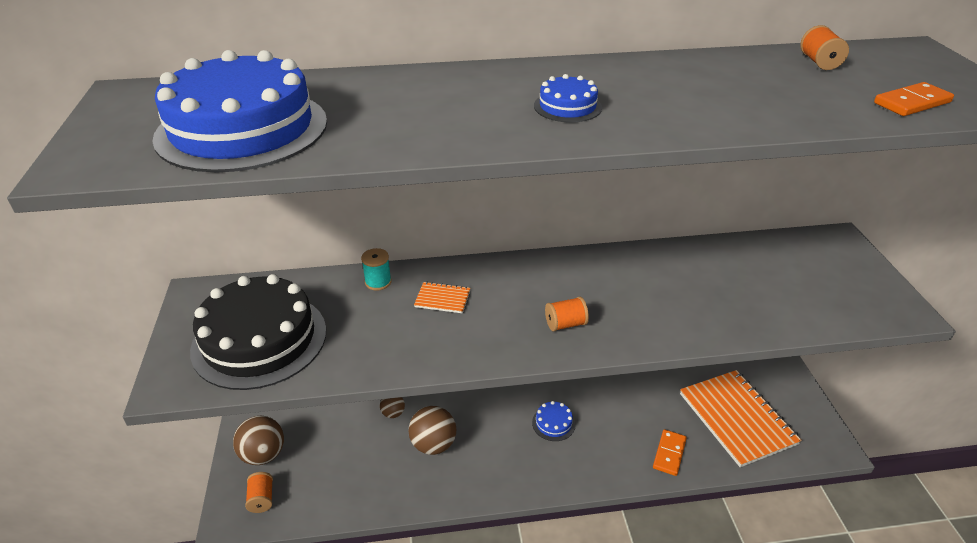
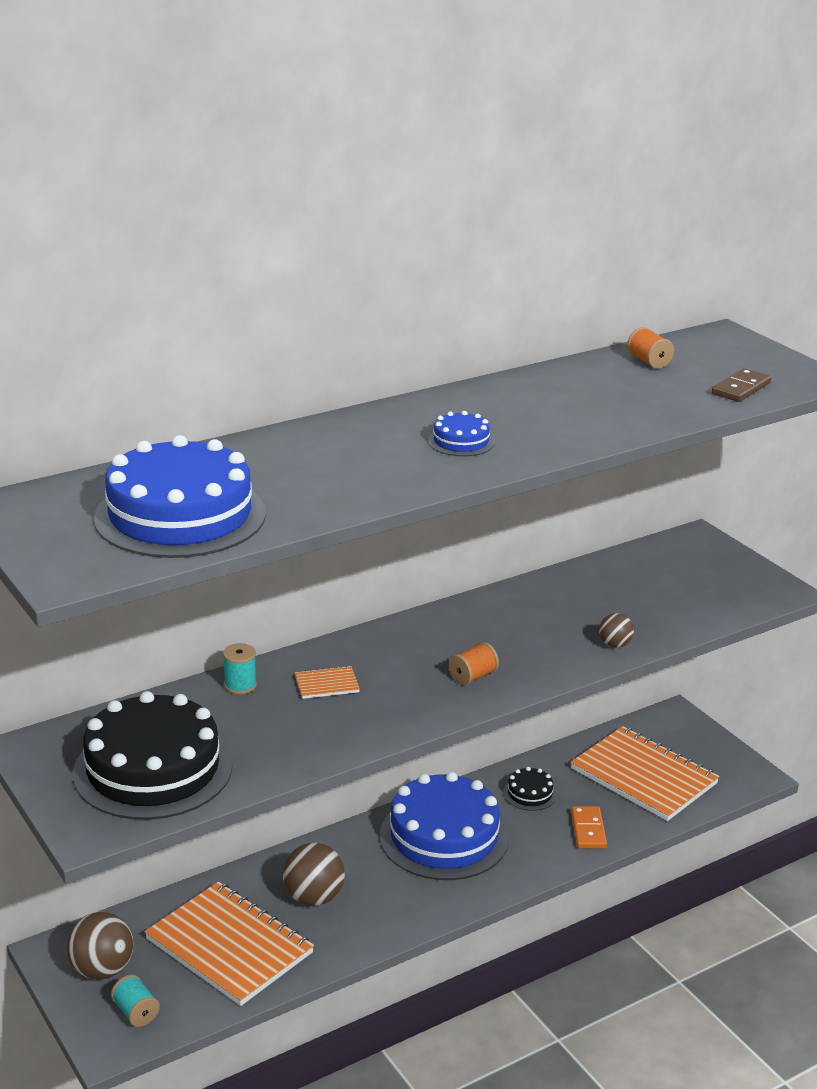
camera: 25 degrees left, 10 degrees down
(262, 499) = (136, 1012): orange spool -> turquoise spool
(354, 465) = (229, 946): none -> orange notebook
(393, 413) = (241, 881): brown ball -> brown ball (615, 645)
(553, 423) = (444, 836): blue cake -> blue cake, size x2.32
(637, 406) = (530, 793): none -> black cake
(912, 103) = (741, 388): orange domino -> brown domino

